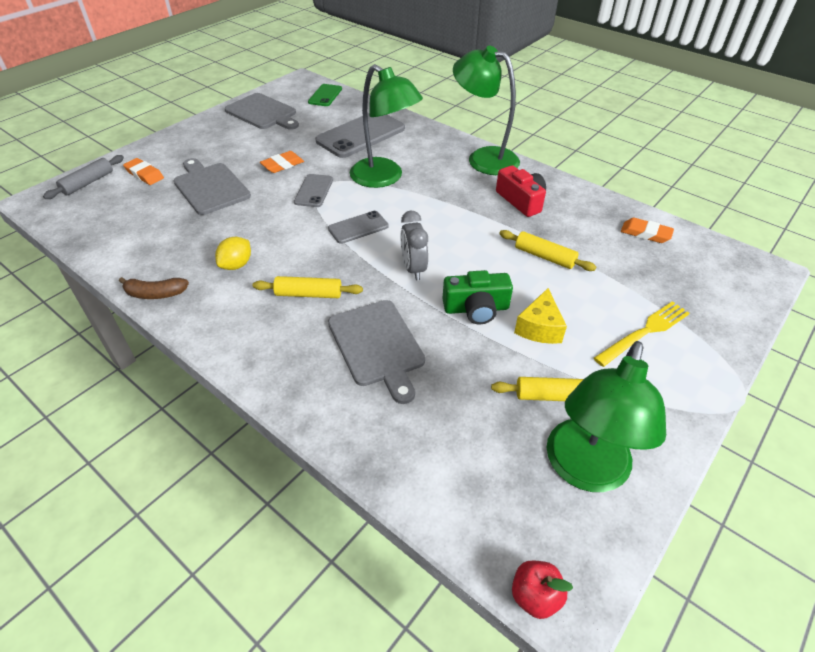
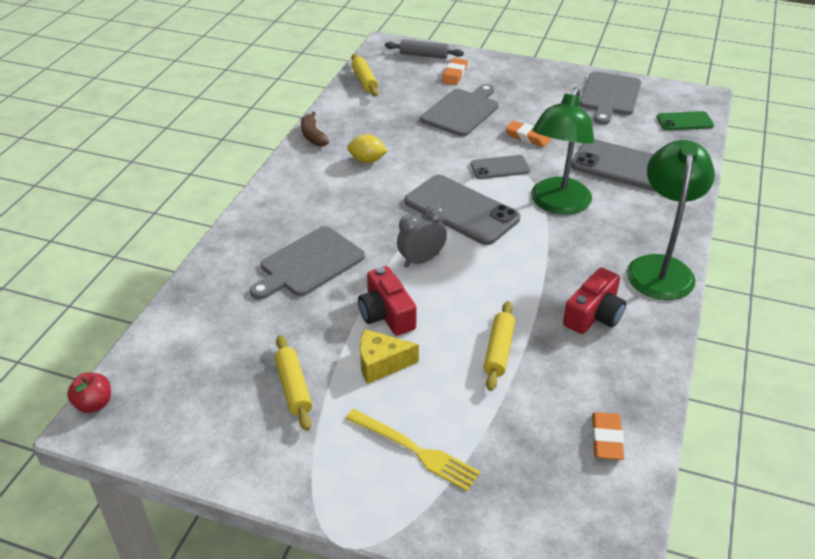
camera: 70 degrees right, 5 degrees down
(308, 294) = (352, 208): yellow rolling pin -> yellow rolling pin (364, 81)
(358, 227) = (461, 210): grey phone -> grey phone, size x1.86
(476, 308) = (386, 314): green camera -> red camera
(584, 470) = (214, 419): green lamp -> none

